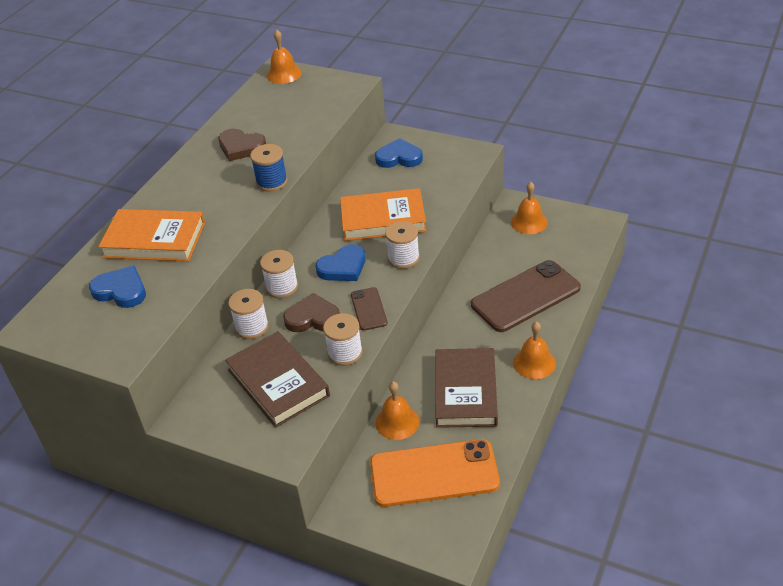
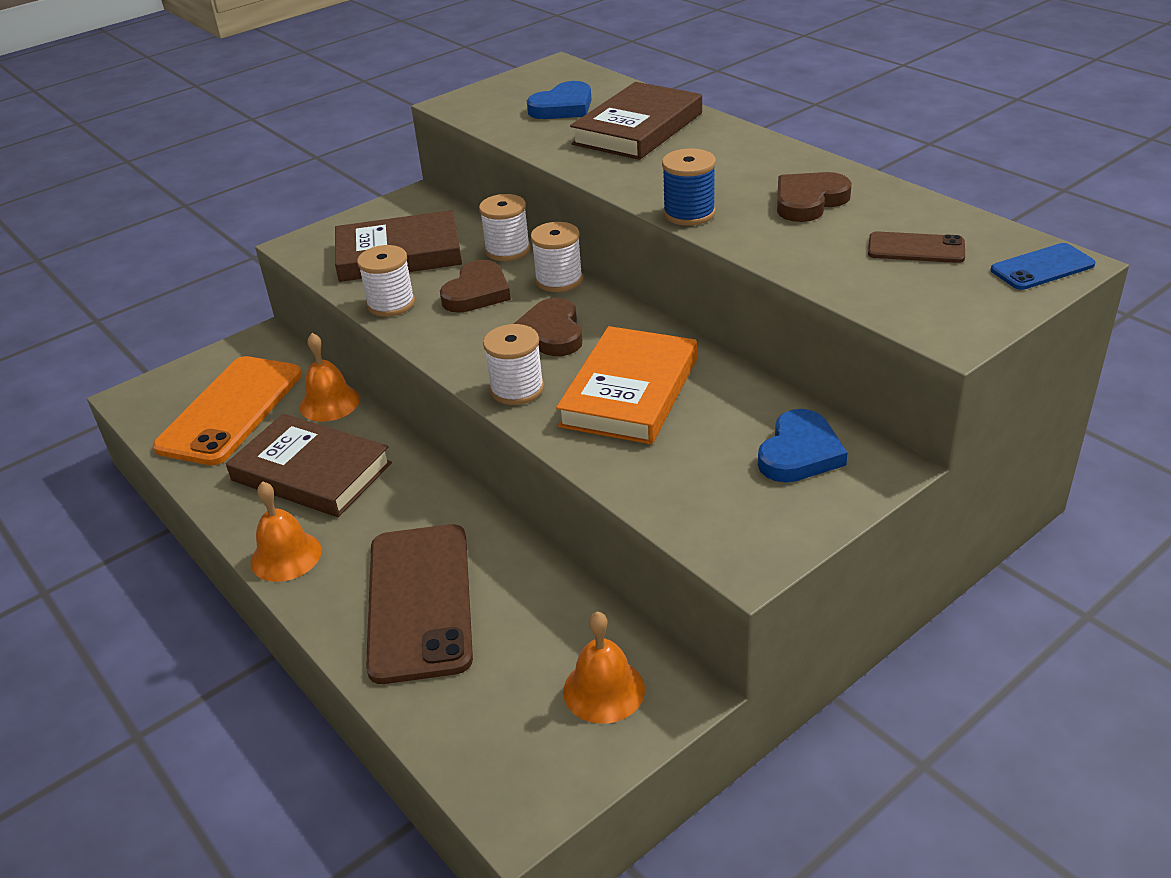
camera: 115 degrees right, 5 degrees down
(154, 240) = (638, 128): orange book -> brown book
(284, 74) = (1042, 267): orange bell -> blue phone
(343, 267) = (551, 333): blue heart -> brown heart
(368, 309) = (446, 336): brown phone -> brown phone (916, 248)

